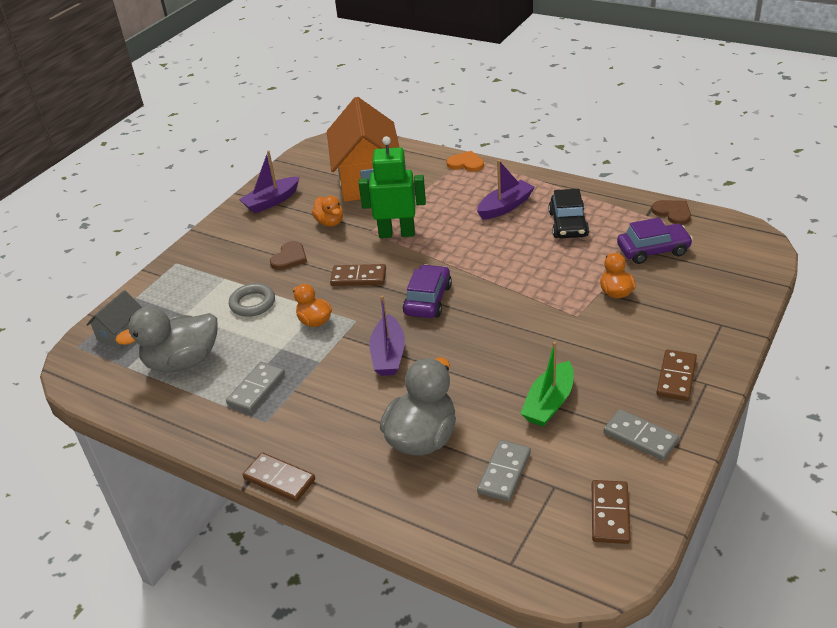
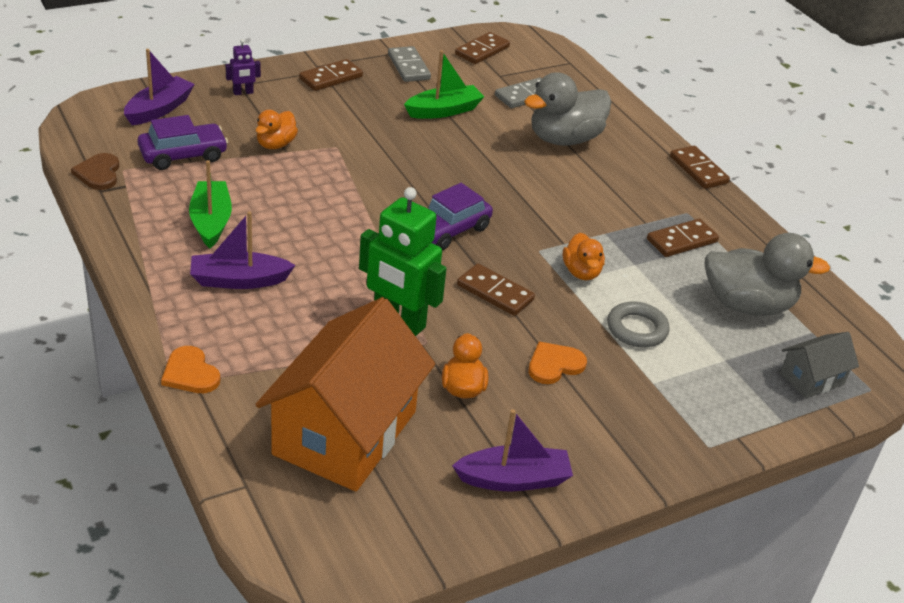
camera: 155 degrees left, 0 degrees up
(256, 389) = (682, 241): grey domino -> brown domino
(289, 258) = (554, 365): brown heart -> orange heart
(388, 355) = (535, 205): purple boat -> purple boat (159, 109)
(568, 224) = (211, 222): black car -> green boat
(653, 250) = (183, 155): purple car -> purple car turned 135 degrees clockwise
(706, 319) = (243, 93): none -> purple robot

